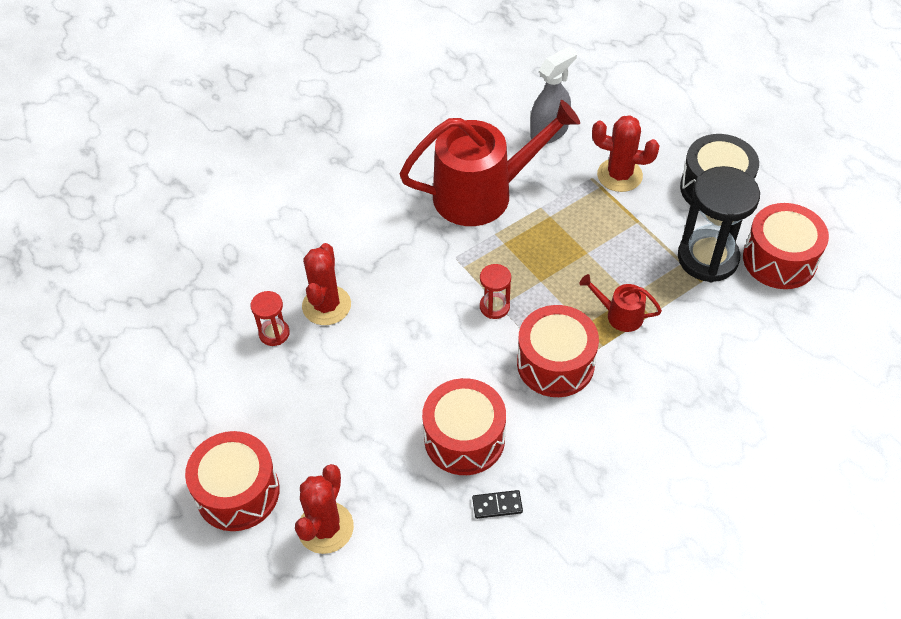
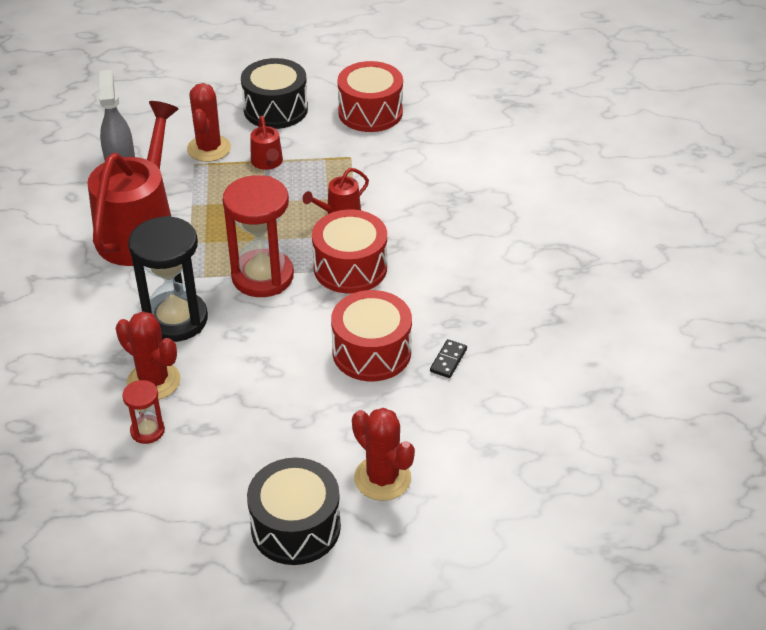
camera: 60 degrees left, 10 degrees down
(238, 492) = (295, 527): red drum -> black drum
(494, 307) = (262, 276): red hourglass -> red hourglass, size x2.05
(619, 175) = (209, 148): red cactus -> red cactus turned 45 degrees counterclockwise
(639, 225) = (267, 162): none -> red watering can
(707, 258) = (334, 144): black hourglass -> black hourglass (175, 319)

